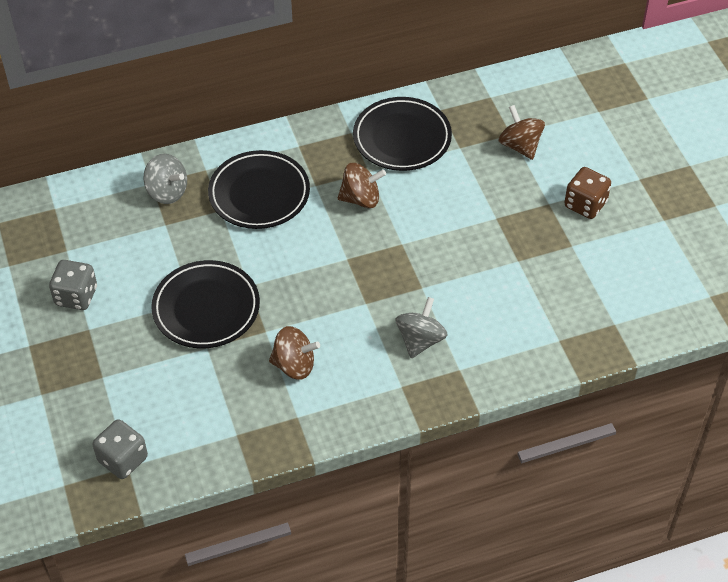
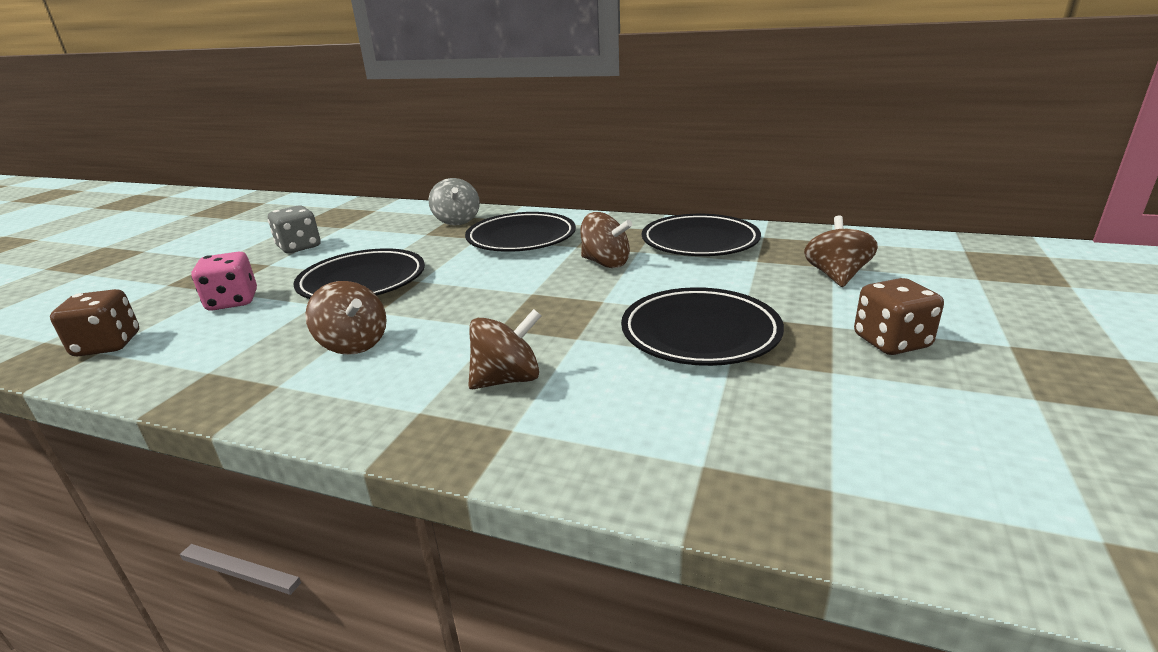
camera: 40 degrees right, 25 degrees down
(123, 459) = (108, 345): grey dice -> brown dice
(138, 379) = (233, 301): none -> pink dice
(420, 340) = (507, 379): grey spinning top -> brown spinning top
(486, 247) = (700, 333): none -> black plate

